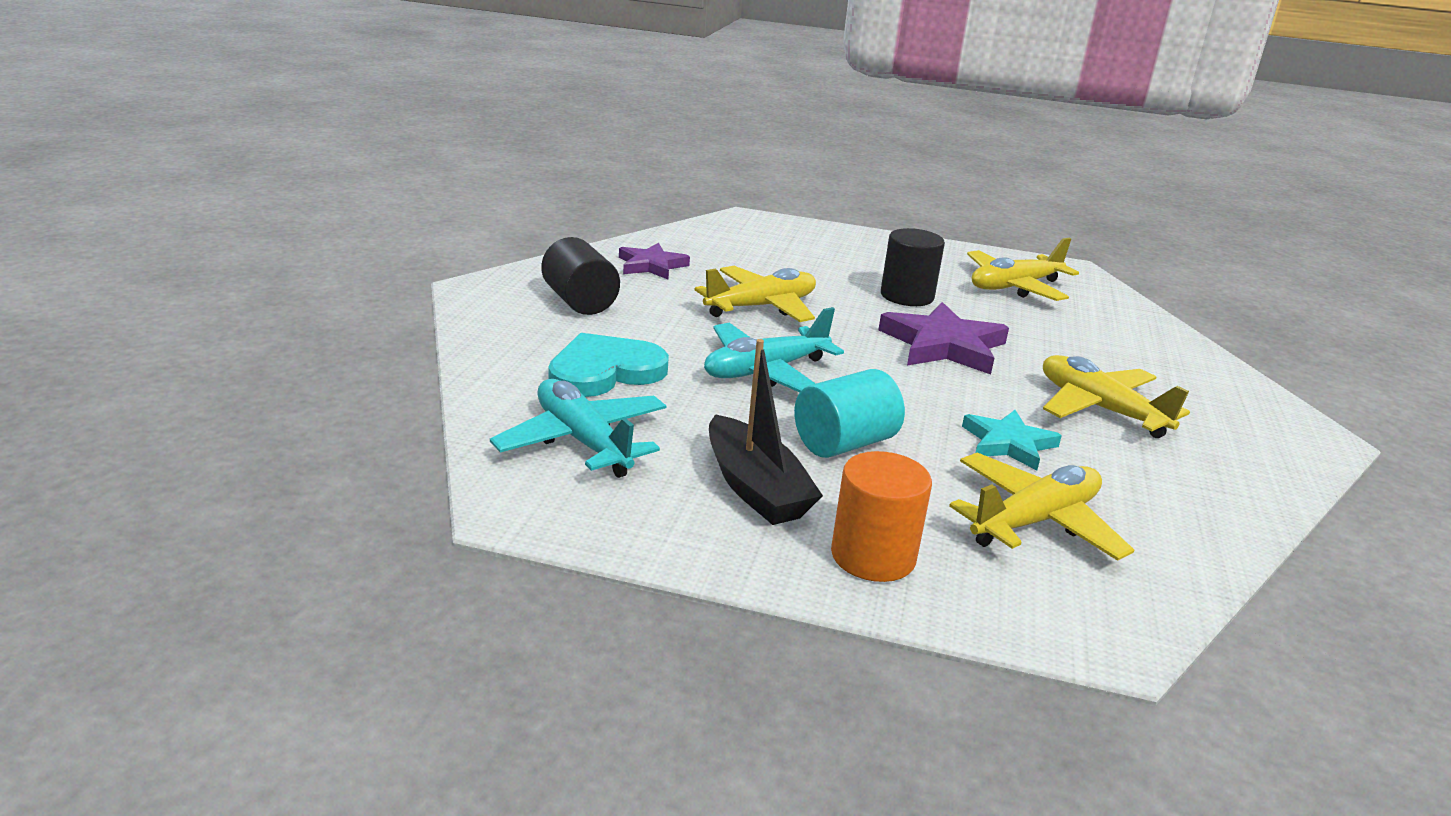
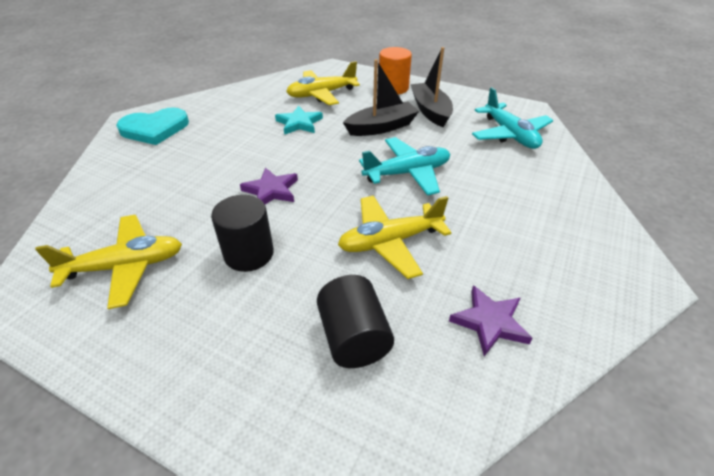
camera: 165 degrees left, 15 degrees up
(580, 302) = (546, 254): black cylinder -> black cylinder (354, 338)
(605, 371) = (508, 177): turquoise heart -> turquoise heart (154, 129)
(844, 443) = (381, 127): turquoise cylinder -> black boat
(943, 345) = (271, 190): purple star -> purple star, size x0.63
(1100, 409) = (225, 139): yellow plane -> none

